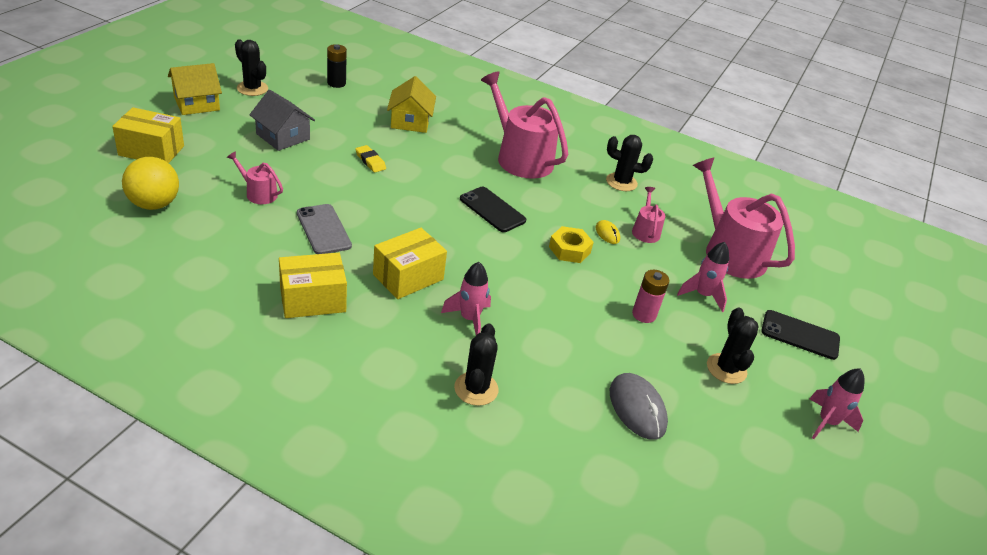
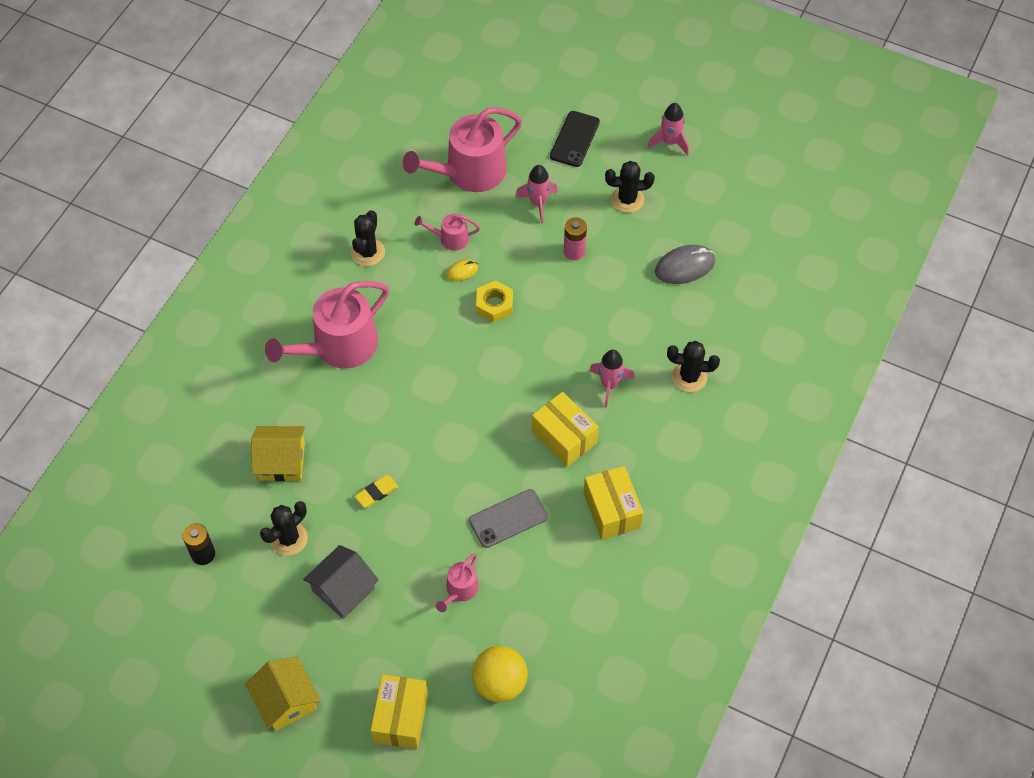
camera: 85 degrees left, 20 degrees up
(252, 88) = (236, 647): black cactus -> black cactus (289, 538)
(492, 210) = (443, 371): black phone -> none

